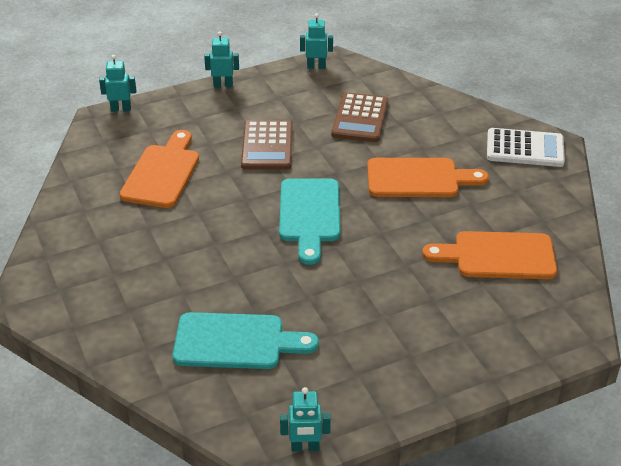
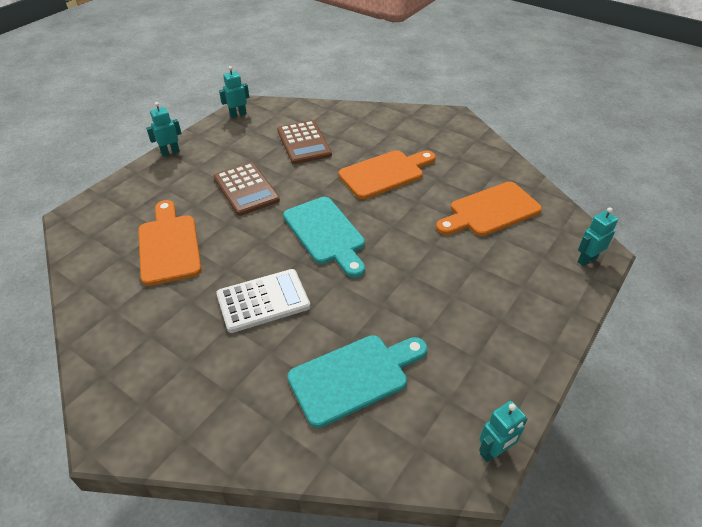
camera: 30 degrees left, 5 degrees up
(121, 109) = (88, 202): turquoise robot -> turquoise robot (587, 260)
(525, 149) = (438, 126): white calculator -> white calculator (263, 301)

